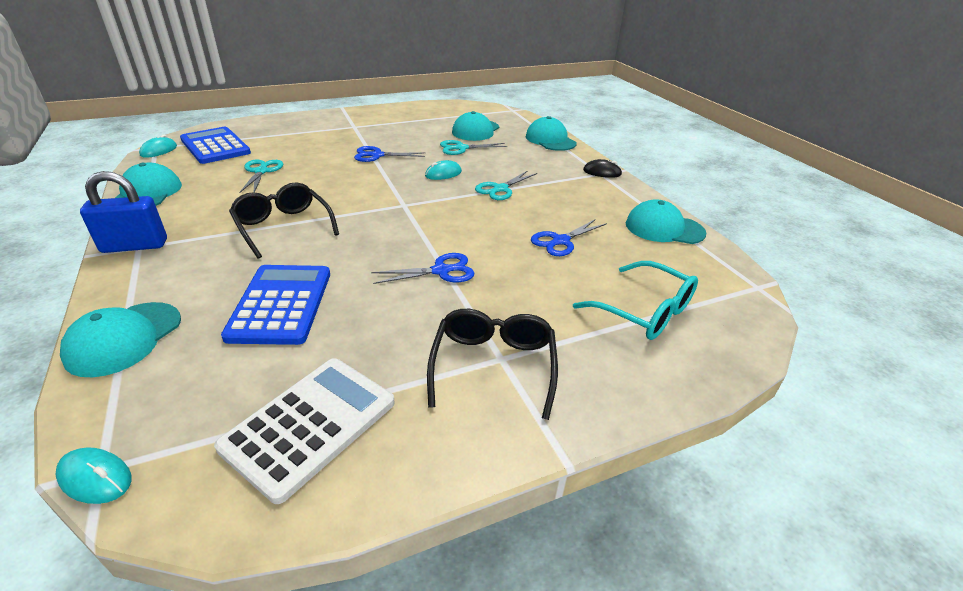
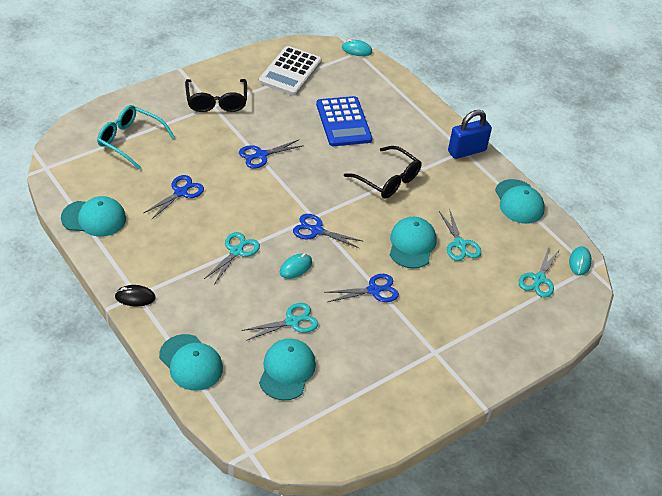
camera: 165 degrees right, 10 degrees up
(124, 338) = (404, 96): turquoise cap -> turquoise cap (412, 244)
(215, 146) = (539, 279): blue calculator -> turquoise scissors
(407, 195) = (316, 230): none -> blue scissors

